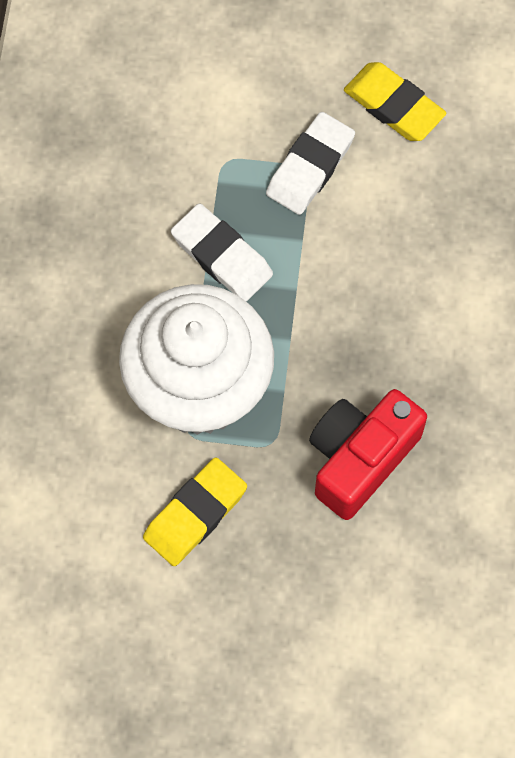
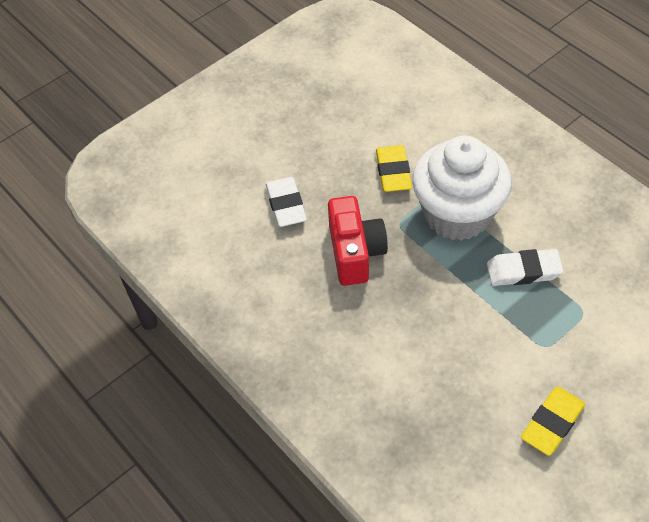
camera: 135 degrees right, 15 degrees down
(310, 167) = (545, 349): white eraser -> white eraser (286, 205)
(393, 106) = (552, 423): yellow eraser -> yellow eraser turned 45 degrees counterclockwise

